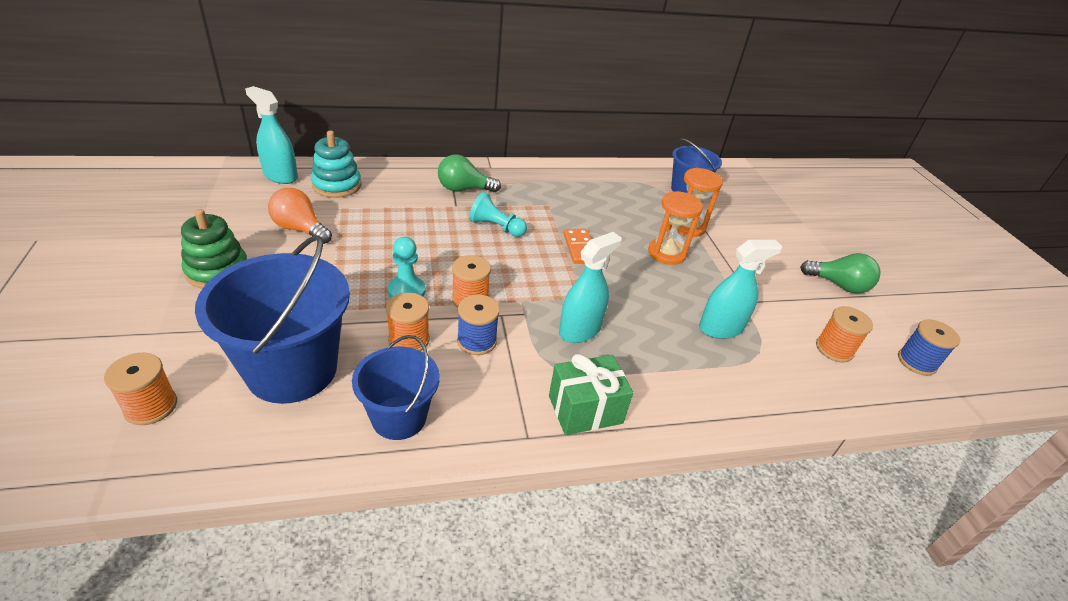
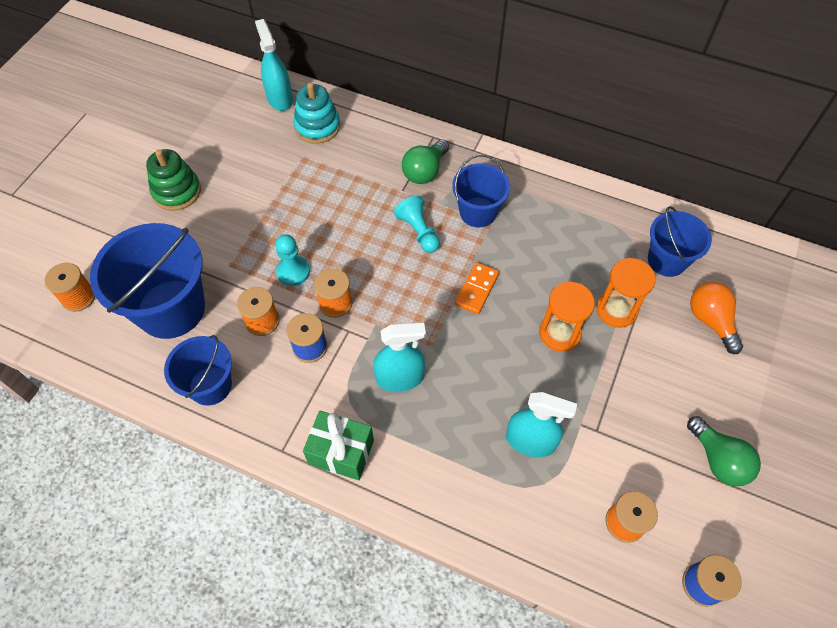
camera: 40 degrees right, 20 degrees up
(300, 229) = (257, 169): orange light bulb -> orange light bulb (710, 321)
(463, 189) = (425, 171): green light bulb -> green light bulb turned 90 degrees counterclockwise
(531, 202) = (478, 212): none -> blue bucket

